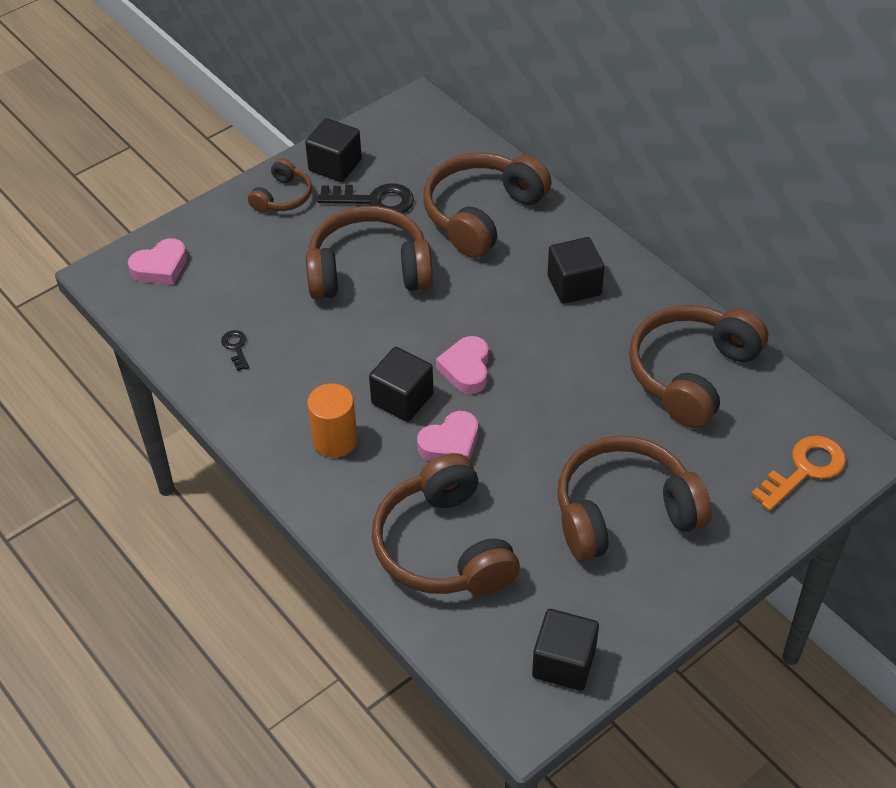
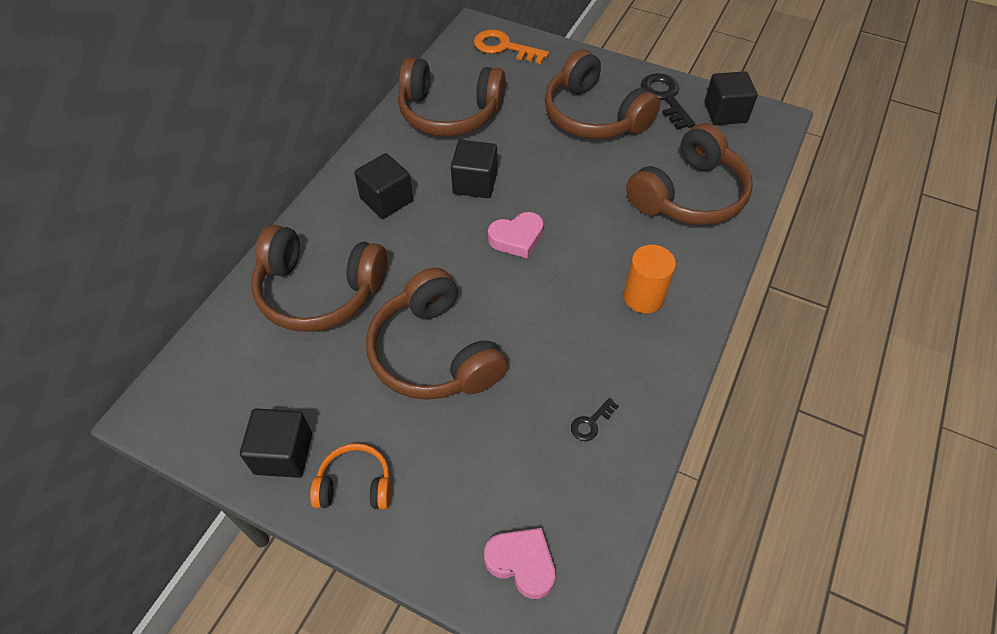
camera: 115 degrees left, 5 degrees up
(283, 197) = (355, 485): brown headphones -> orange headphones
(374, 201) = (330, 390): black key -> black key (665, 98)
(402, 399) = (573, 268): black cube -> black cube (475, 183)
(450, 444) = (597, 222): pink heart -> none

